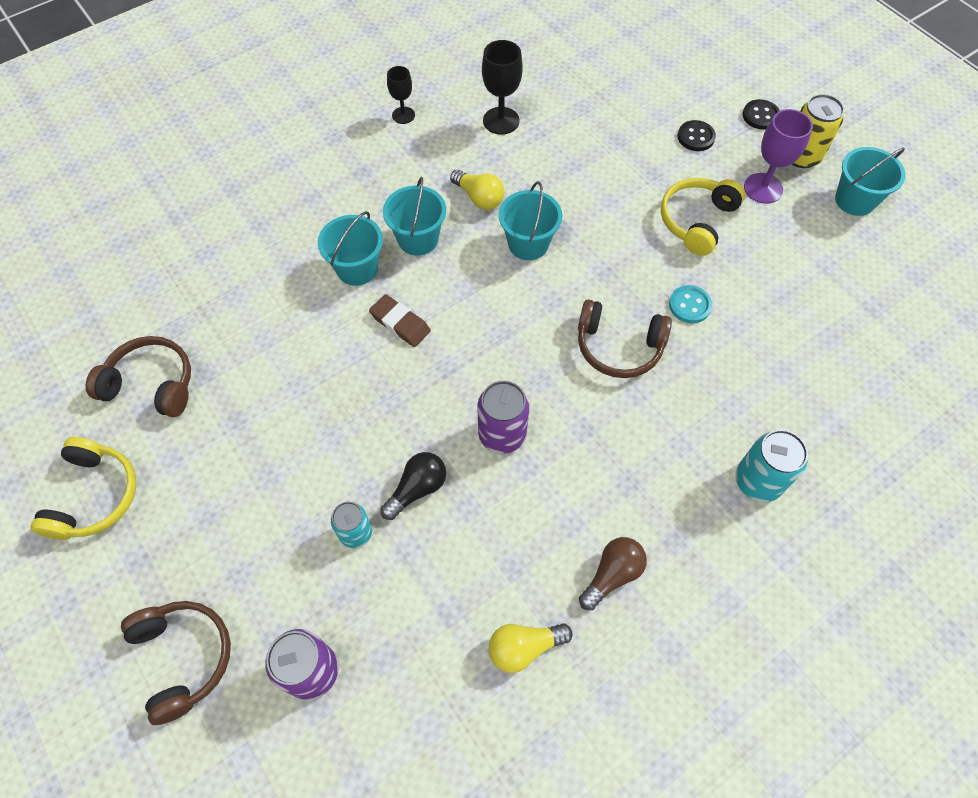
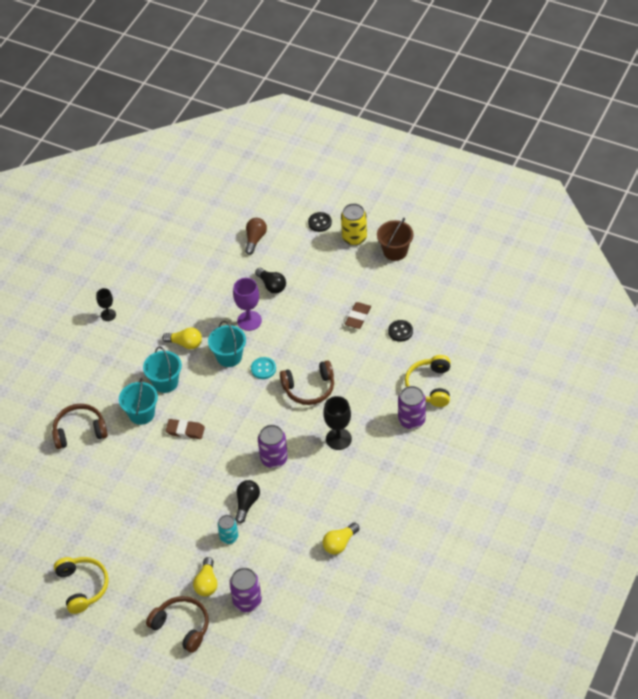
camera: 25 degrees left, 10 degrees down
(151, 384) = (71, 524): brown headphones -> brown headphones (80, 431)
(272, 598) = (207, 583): none -> yellow light bulb
(501, 121) = (169, 292): black goblet -> black goblet (338, 439)
(612, 575) = (363, 494): brown light bulb -> brown light bulb (255, 239)
(646, 171) = (271, 285): none -> black light bulb
(689, 305) = (335, 350): turquoise button -> turquoise button (263, 369)
(695, 137) = (289, 252): black button -> black button (400, 331)
(697, 221) = (315, 302): yellow headphones -> yellow headphones (430, 386)
(750, 272) = (358, 317): none -> brown eraser
(758, 481) = (411, 420): turquoise can -> purple can
(763, 188) = (342, 266): purple goblet -> purple goblet (249, 320)
(855, 200) = (395, 251): turquoise bucket -> brown bucket

